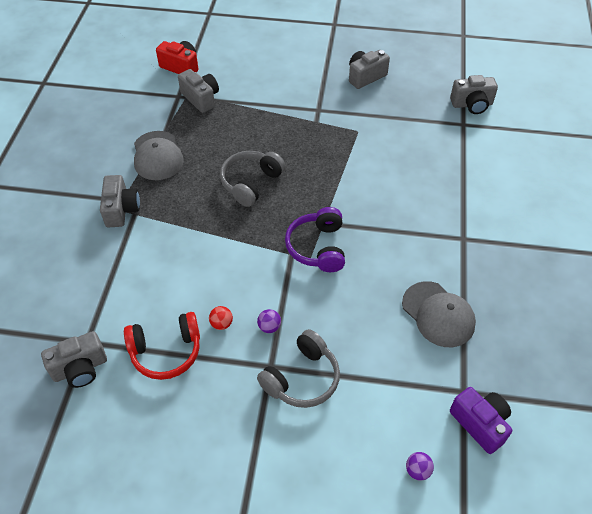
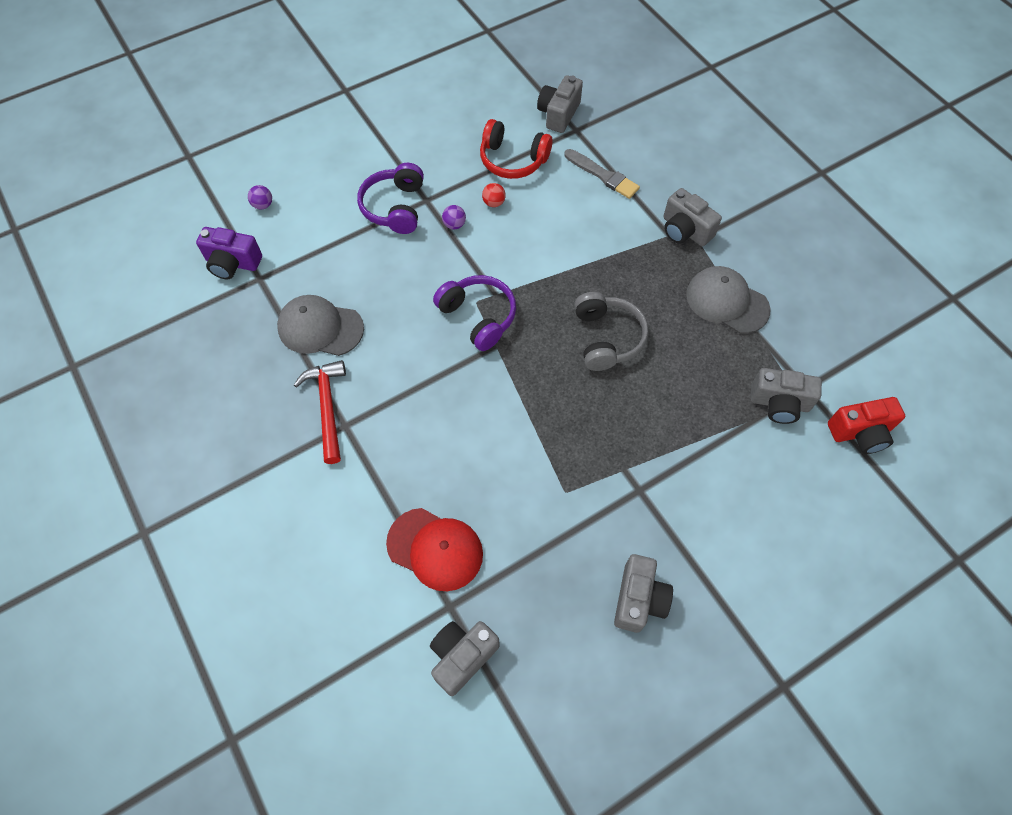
camera: 140 degrees right, 10 degrees up
(119, 287) = (602, 175): none -> grey brush
(166, 352) = (513, 160): red headphones -> red headphones turned 105 degrees counterclockwise
(302, 378) = (394, 207): grey headphones -> purple headphones
(452, 149) = (435, 549): none -> red cap
(468, 256) = (327, 407): none -> red hammer

